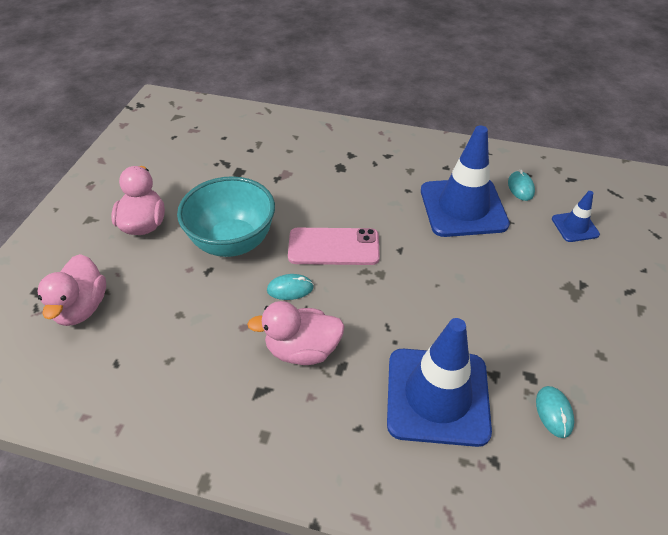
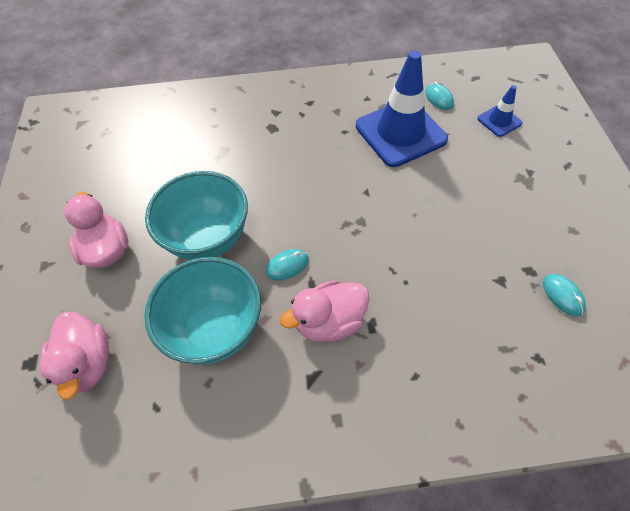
camera: 20 degrees left, 10 degrees up
(198, 319) = (215, 329): none -> turquoise bowl
(333, 247) = (306, 210): pink phone -> none
(437, 396) = (465, 318): blue traffic cone -> none

